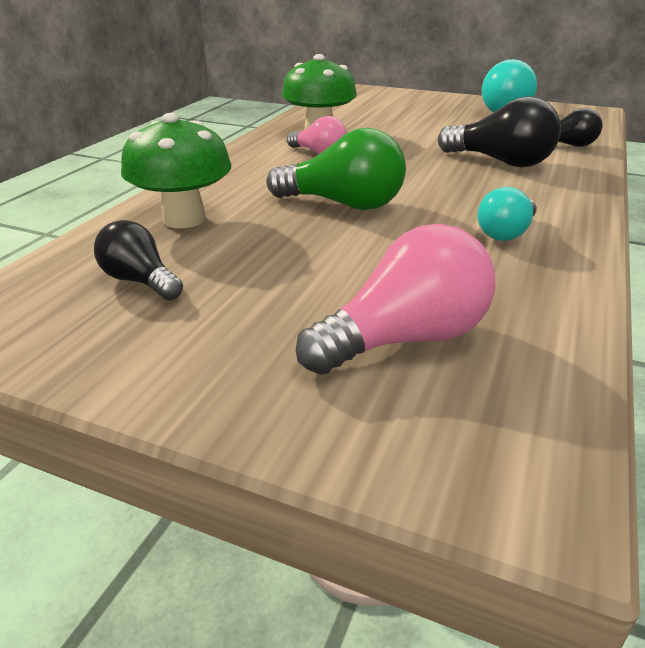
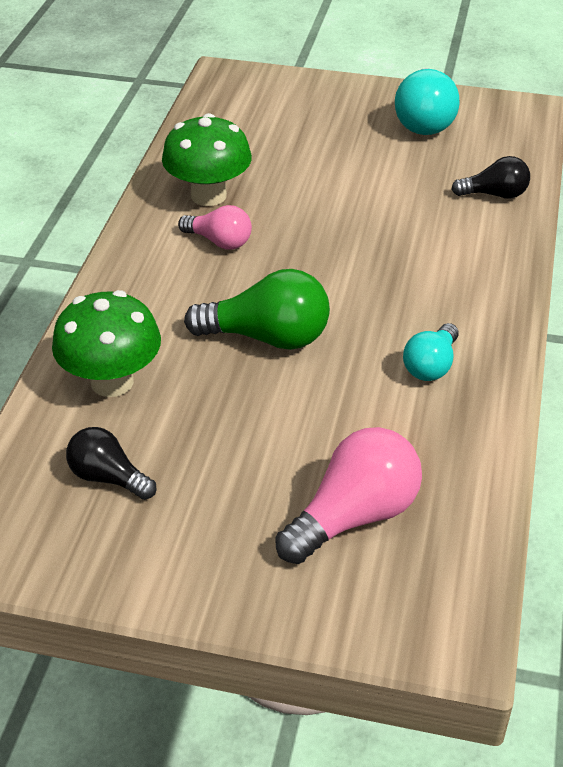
camera: 10 degrees left, 10 degrees up
(500, 162) = (422, 238): black light bulb -> none

